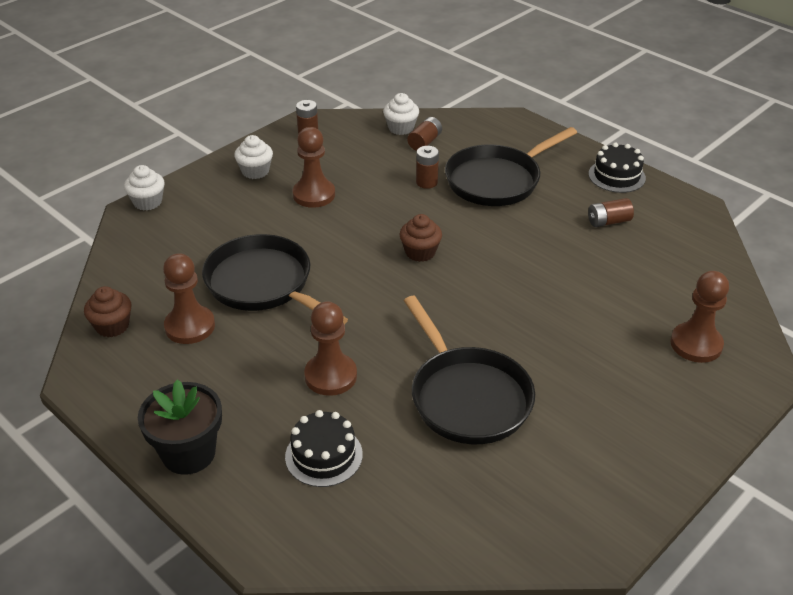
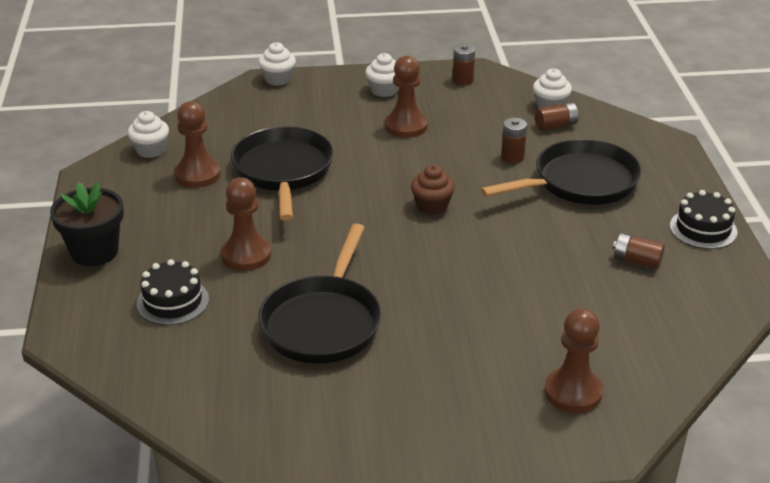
camera: 40 degrees right, 5 degrees down
(112, 326) = (150, 150): brown cupcake -> white cupcake
(497, 180) = (579, 182): black pan -> black pan turned 150 degrees clockwise

